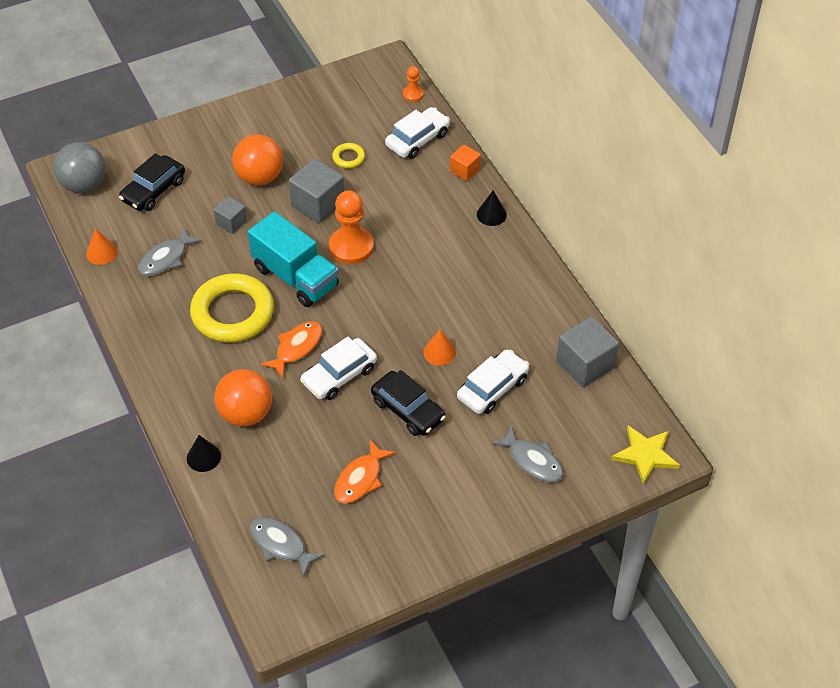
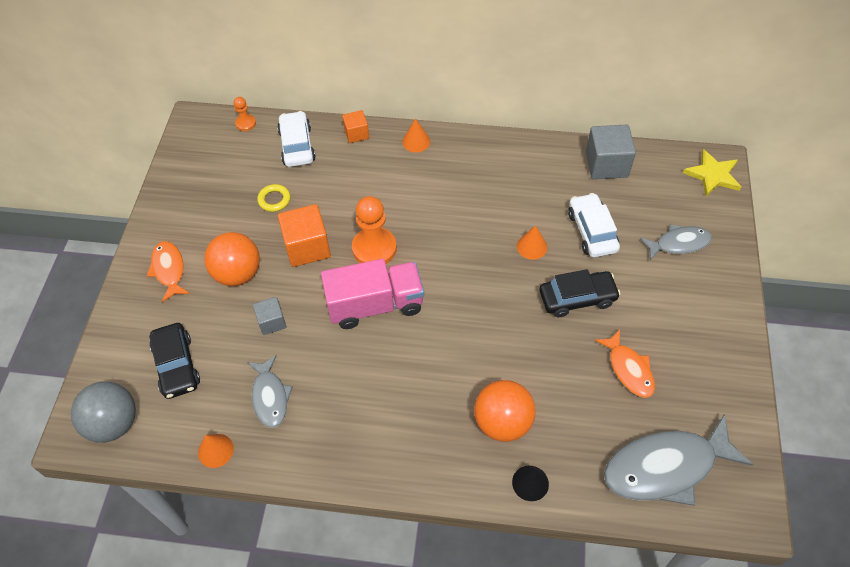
camera: 55 degrees left, 5 degrees up
(233, 313) = (379, 374): yellow ring -> none
(281, 545) = (666, 467): grey fish -> grey fish, size x1.77
(295, 277) = (375, 305): turquoise truck -> pink truck
(296, 348) = (455, 344): orange fish -> orange fish (169, 270)
(318, 204) = (307, 247): grey cube -> orange cube
(339, 375) = (508, 328): white car -> none
(491, 214) = (416, 141): black cone -> orange cone

